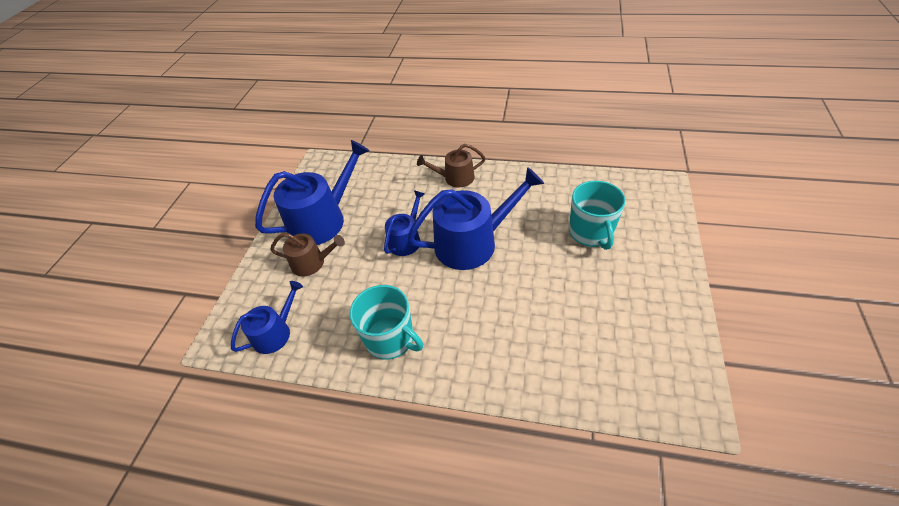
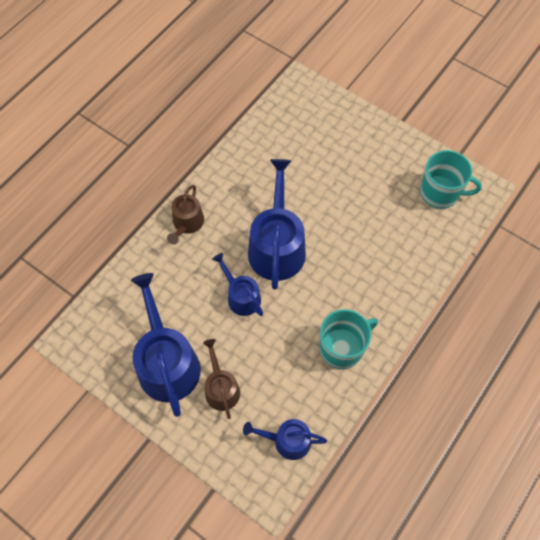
camera: 70 degrees left, 15 degrees up
(275, 332) = (287, 441): blue watering can -> blue watering can turned 60 degrees counterclockwise
(312, 263) = (221, 388): brown watering can -> brown watering can turned 45 degrees counterclockwise
(591, 233) = (318, 159): turquoise mug -> turquoise mug (440, 193)

